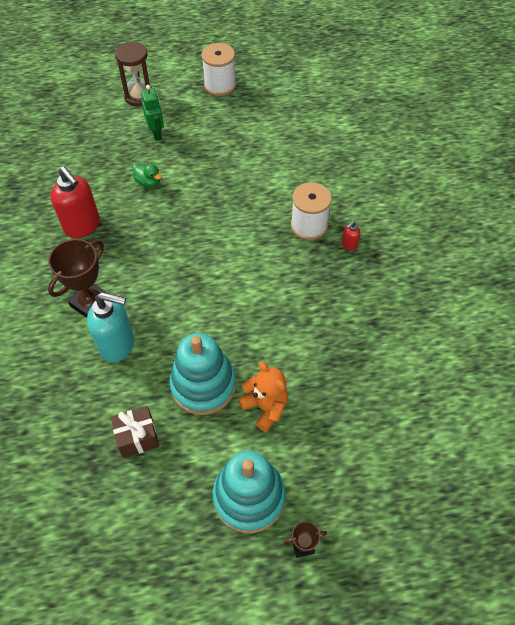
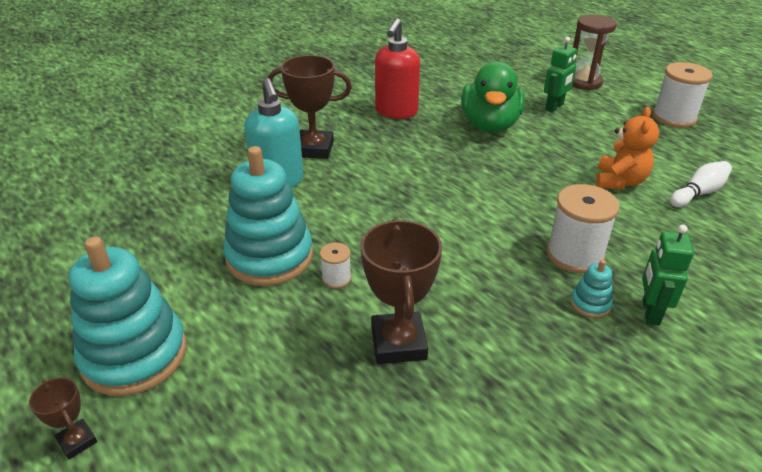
camera: 60 degrees right, 20 degrees down
(137, 437) = (175, 236): brown gift -> none
(148, 182) = (490, 125): green duck -> green duck, size x2.21
(250, 355) = (336, 278): none -> white spool
(265, 407) = (272, 320): orange teddy bear -> orange teddy bear (619, 181)
(298, 133) = (698, 193): none -> white bowling pin
(323, 349) = (398, 343): none -> brown trophy
(349, 245) = (590, 304): red soap dispenser -> turquoise stacking toy
(370, 224) = (650, 312): none -> green robot

